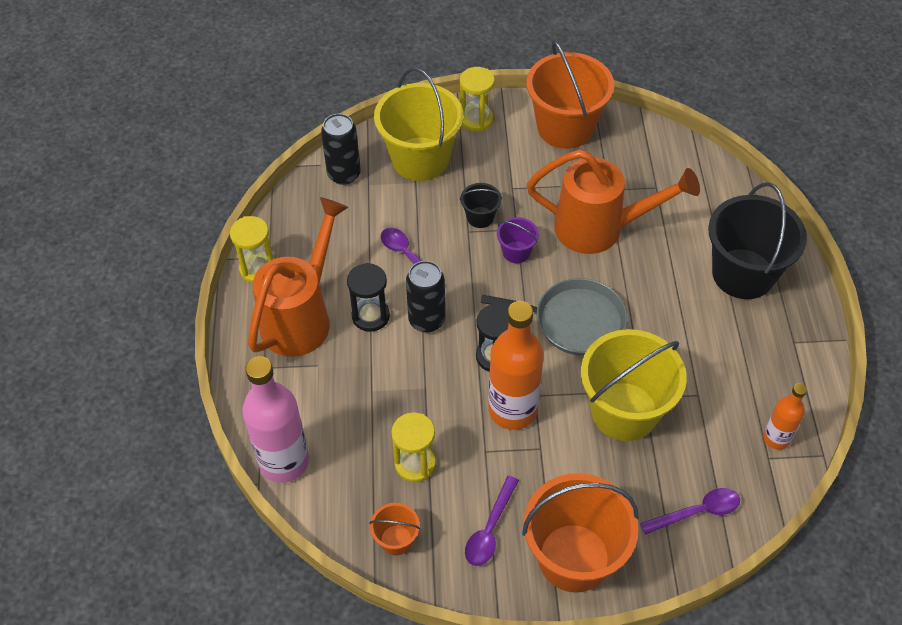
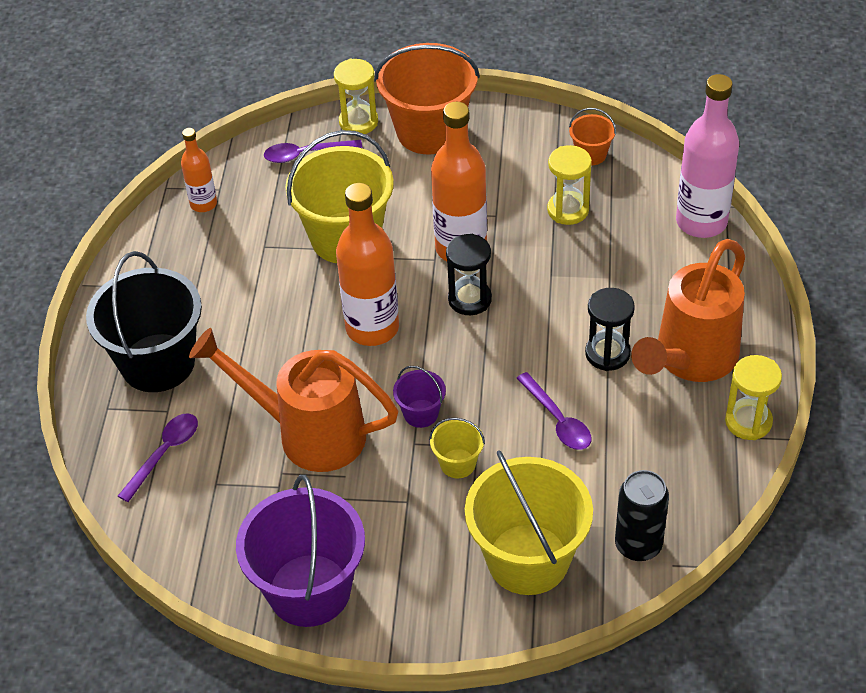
camera: 170 degrees left, 5 degrees down
(427, 320) = (542, 343): black can -> none
(476, 119) = (437, 618): yellow hourglass -> yellow hourglass (358, 122)
(480, 217) = (458, 463): black bucket -> yellow bucket
(490, 529) = (502, 156): purple spoon -> purple spoon (164, 453)
(565, 127) = (309, 590): orange bucket -> purple bucket
(574, 321) = (372, 328): grey pan -> orange bottle

